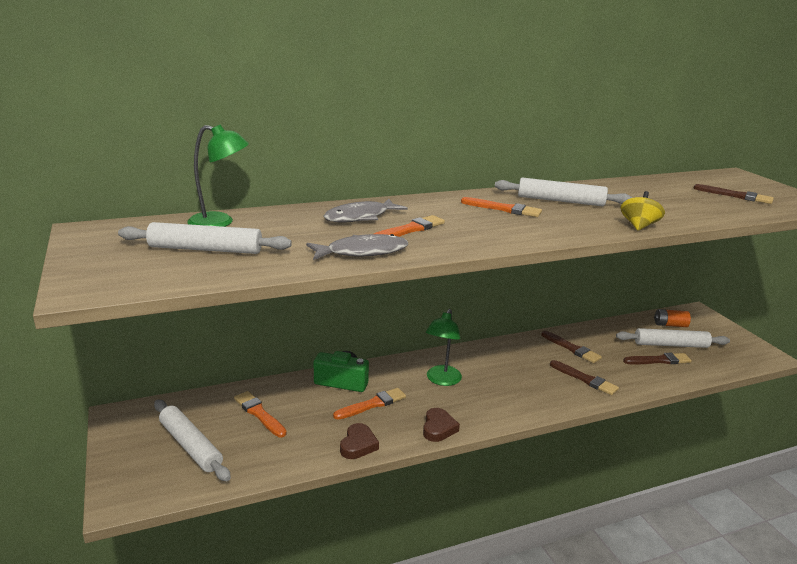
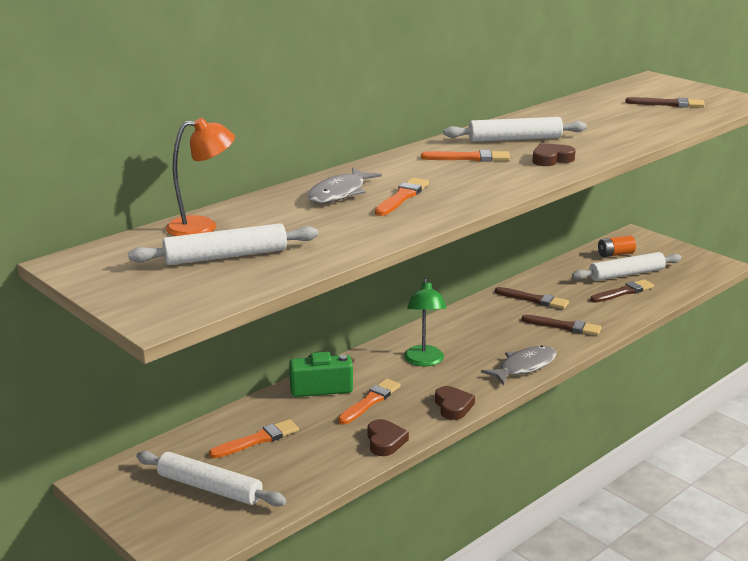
camera: 20 degrees left, 0 degrees up
(220, 222) = (202, 226): green lamp -> orange lamp
(259, 414) = (257, 440): orange brush -> orange brush turned 120 degrees clockwise
(362, 252) = (382, 228): grey fish -> grey fish (524, 367)
(579, 222) = (551, 159): none -> brown heart
(638, 226) = (606, 153): yellow spinning top -> none

